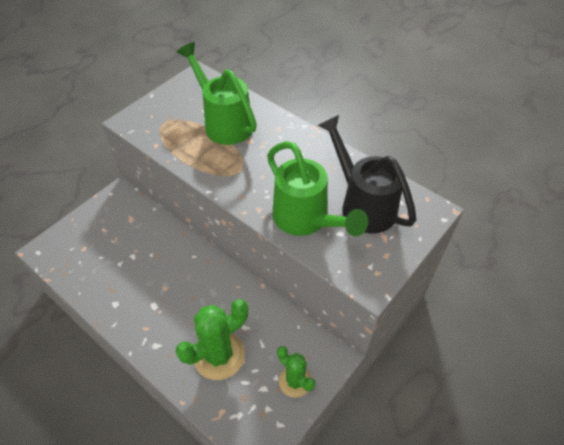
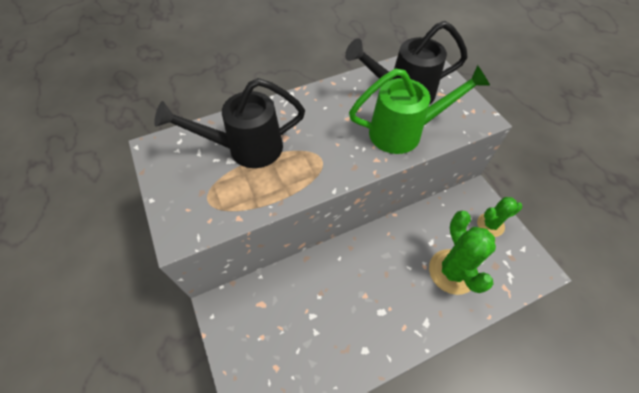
camera: 65 degrees left, 5 degrees up
(223, 122) = (246, 148): green watering can -> black watering can

